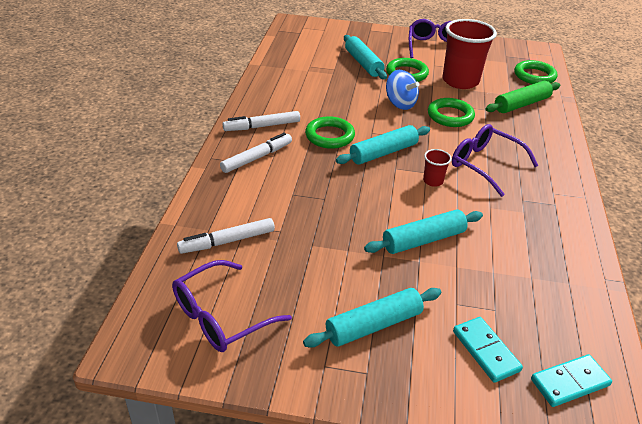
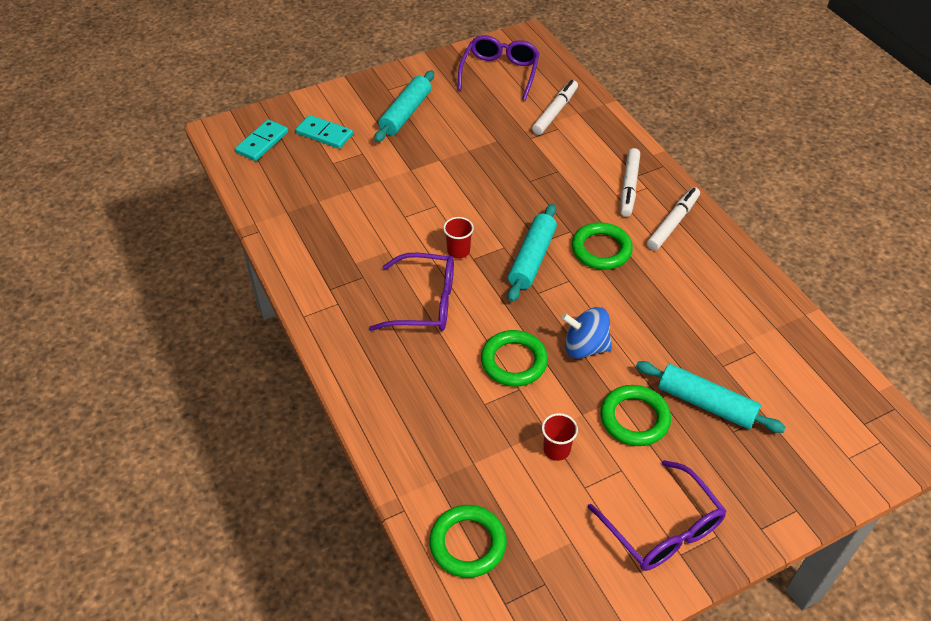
camera: 145 degrees right, 10 degrees up
(423, 240) = (420, 187): turquoise rolling pin -> none
(460, 81) = (556, 449): red cup -> red cup, size x0.44
(521, 104) = (446, 447): green rolling pin -> none

